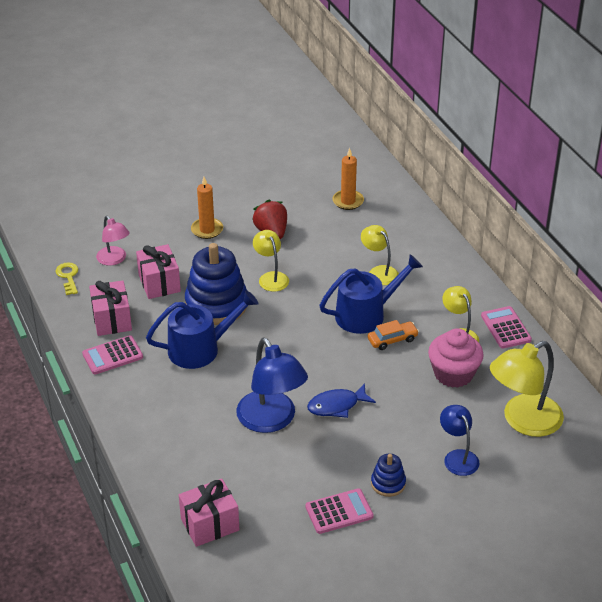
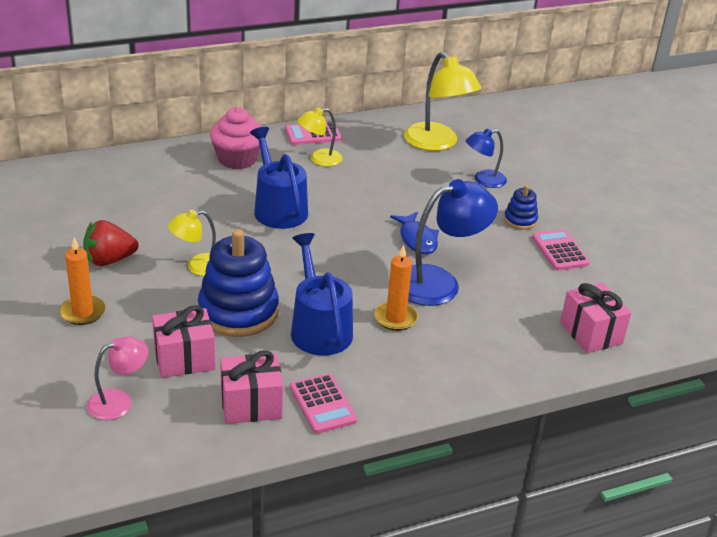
camera: 90 degrees left, 5 degrees down
(68, 277) = (144, 450): yellow key -> none
(348, 201) = (70, 200): orange candle -> orange candle (395, 318)
(379, 272) = (208, 193): yellow lamp -> none
(392, 340) = (321, 197): orange car -> none
(453, 374) = (374, 169): pink cupcake -> pink cupcake (237, 159)

